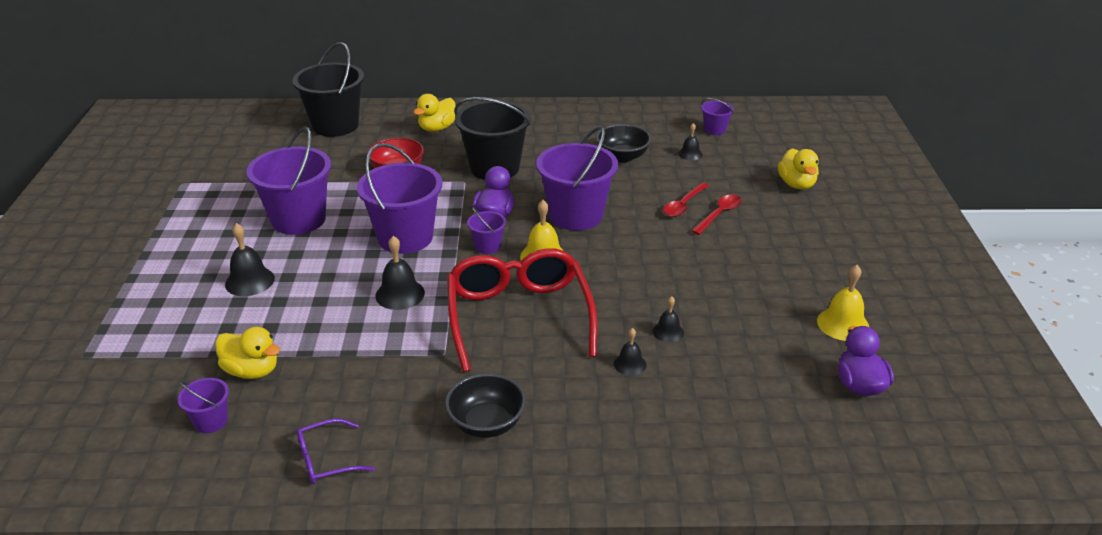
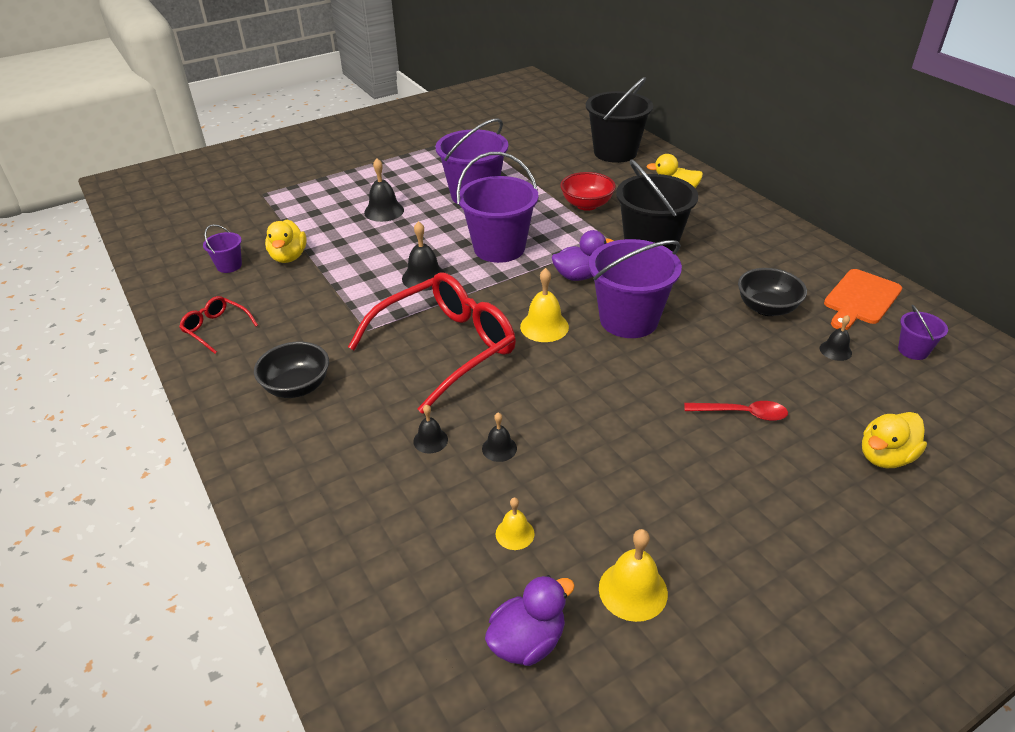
camera: 60 degrees right, 5 degrees up
(326, 460) = (216, 328): purple glasses -> red glasses
(487, 246) = (529, 291): purple bucket -> none
(649, 121) = (860, 299): none -> orange cutting board
(683, 205) = (728, 381): red spoon -> none
(761, 356) = (515, 533): none -> yellow bell

